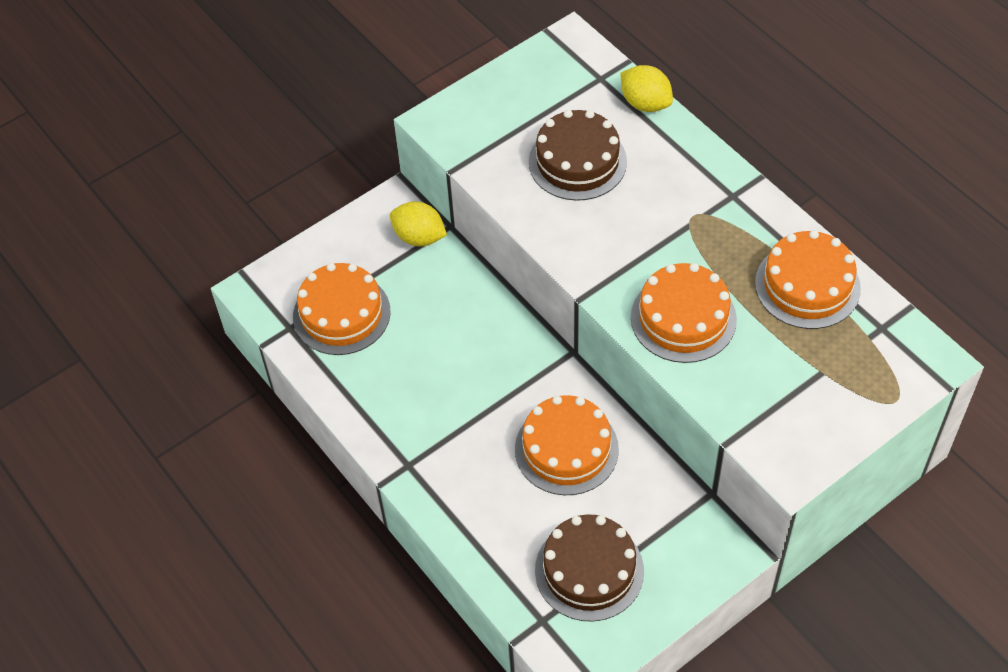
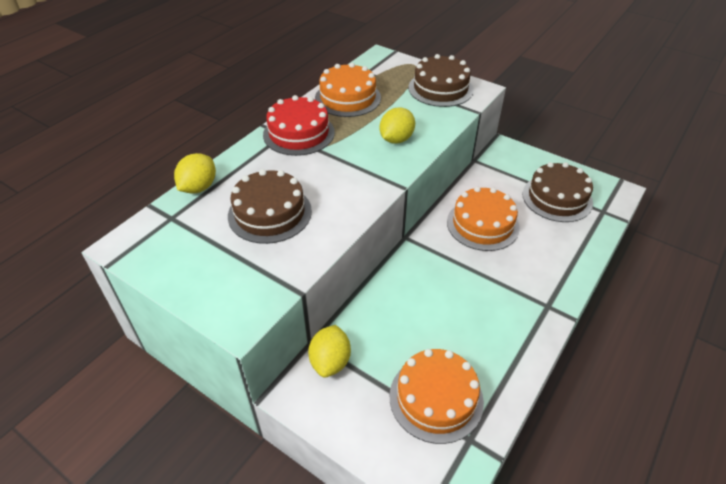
camera: 110 degrees left, 10 degrees down
(683, 318) = (396, 139): orange cake -> yellow lemon
(729, 212) = (299, 133): none -> red cake
(805, 415) = (440, 88): none -> brown cake

